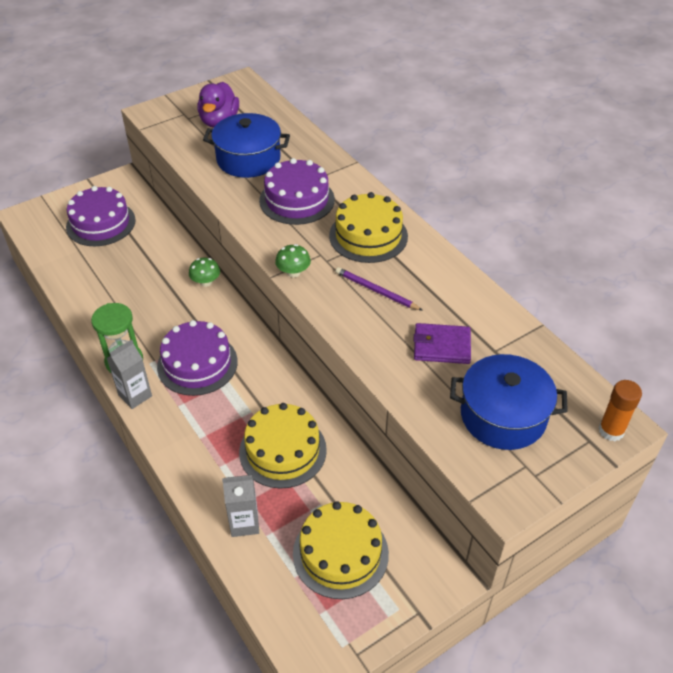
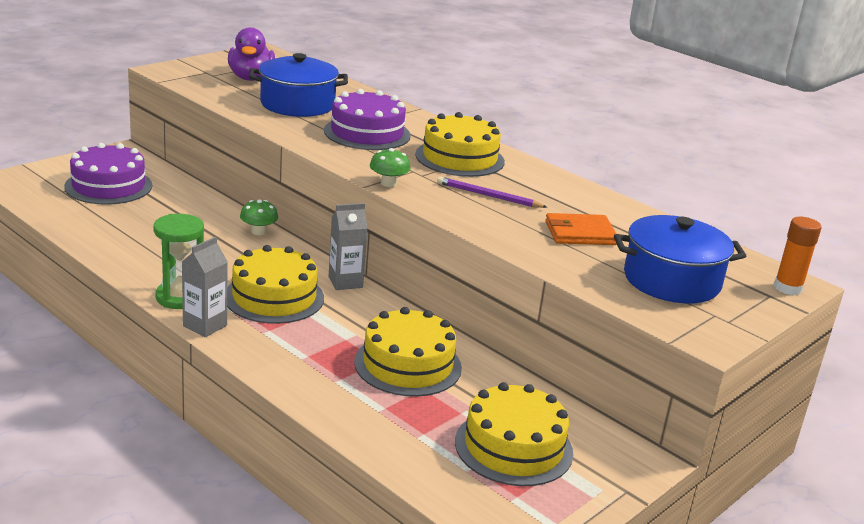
camera: 15 degrees left, 20 degrees down
(197, 364) = (274, 297): purple cake -> yellow cake
(244, 523) = (386, 428): grey carton -> grey carton (345, 282)
(441, 346) = (580, 233): purple wallet -> orange wallet

